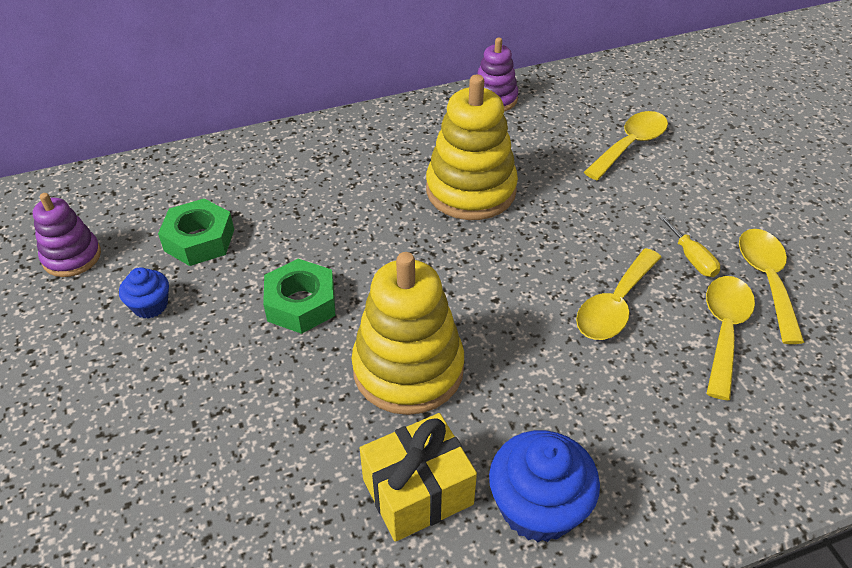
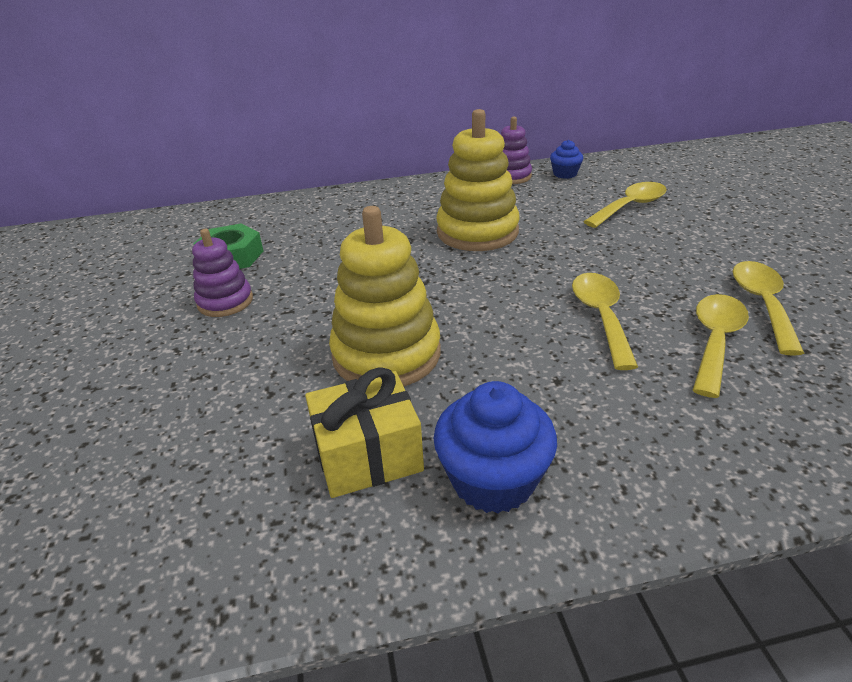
camera: 10 degrees right, 10 degrees down
(72, 257) = (123, 263): purple stacking toy -> purple stacking toy (225, 301)
(150, 305) = (172, 297): blue cupcake -> blue cupcake (565, 174)
(301, 304) = (302, 302): green nut -> none
(614, 305) = (601, 316): yellow spoon -> yellow spoon turned 135 degrees clockwise
(691, 258) = (683, 284): yellow screwdriver -> none

